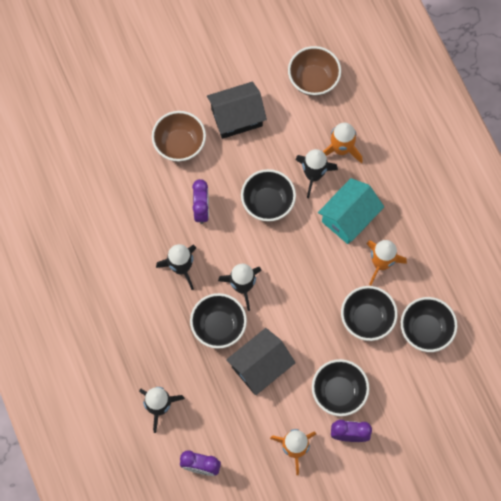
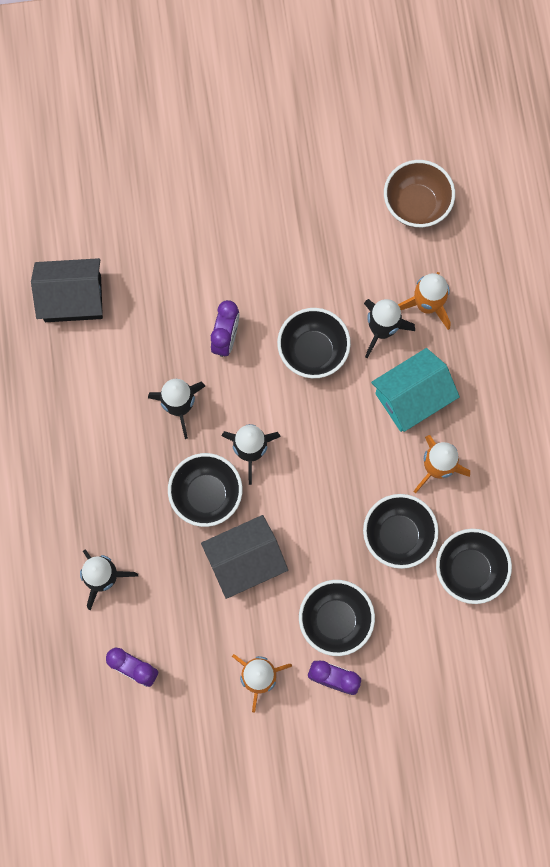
camera: 15 degrees right, 5 degrees up
(180, 145) = (221, 246): brown bowl -> none
(236, 117) = (304, 228): black house -> black house (73, 298)

